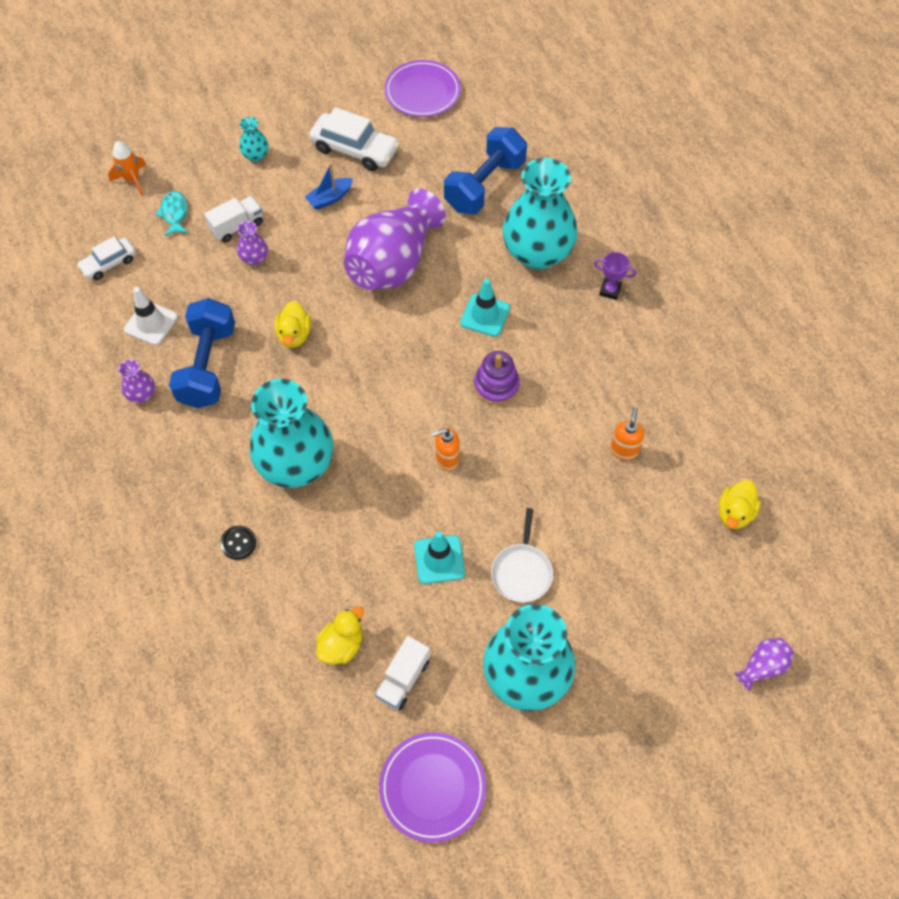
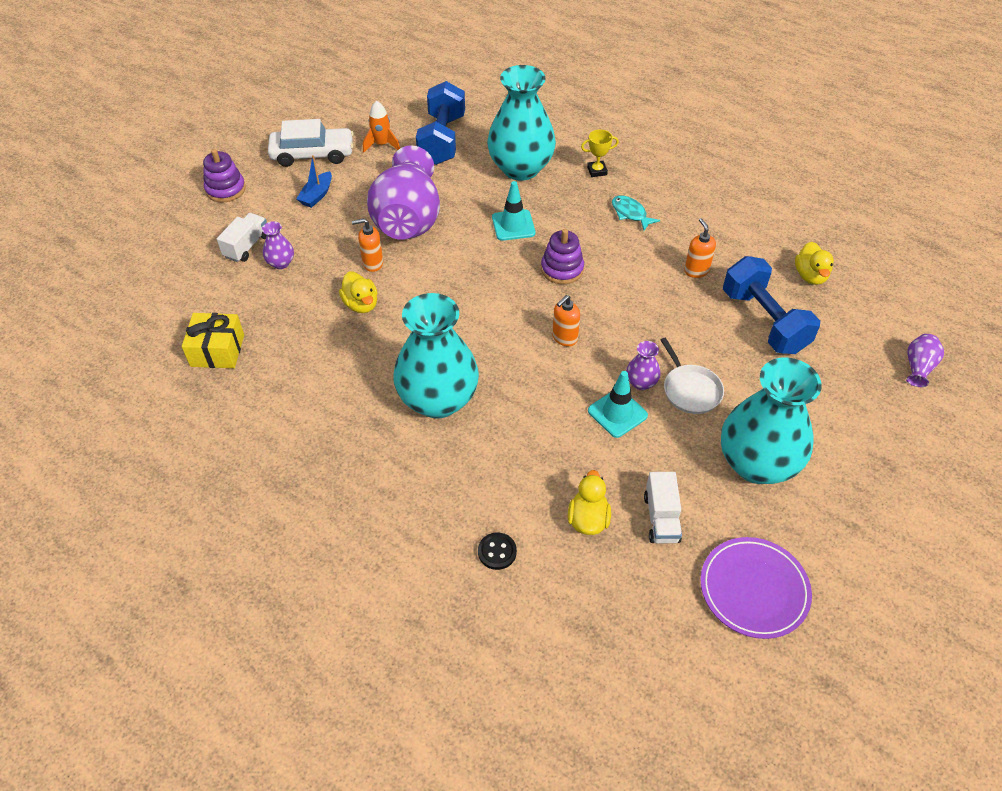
camera: 30 degrees left, 10 degrees down
(109, 263) = (140, 321): white car -> none
(132, 180) = (118, 249): orange rocket -> orange rocket (382, 145)
(142, 394) = (249, 410): purple vase -> purple vase (641, 382)
(151, 323) = (217, 350): white traffic cone -> yellow gift
(175, 213) = (179, 259): turquoise fish -> turquoise fish (630, 213)
(208, 366) = (298, 360): blue dumbbell -> blue dumbbell (764, 321)
(238, 543) = (432, 485): black button -> black button (497, 552)
(256, 155) = (225, 189): turquoise vase -> purple stacking toy
(331, 296) = (372, 263): none -> orange soap dispenser
(422, 92) = (341, 97): purple plate -> none
(610, 290) = (597, 171): purple trophy -> yellow trophy

